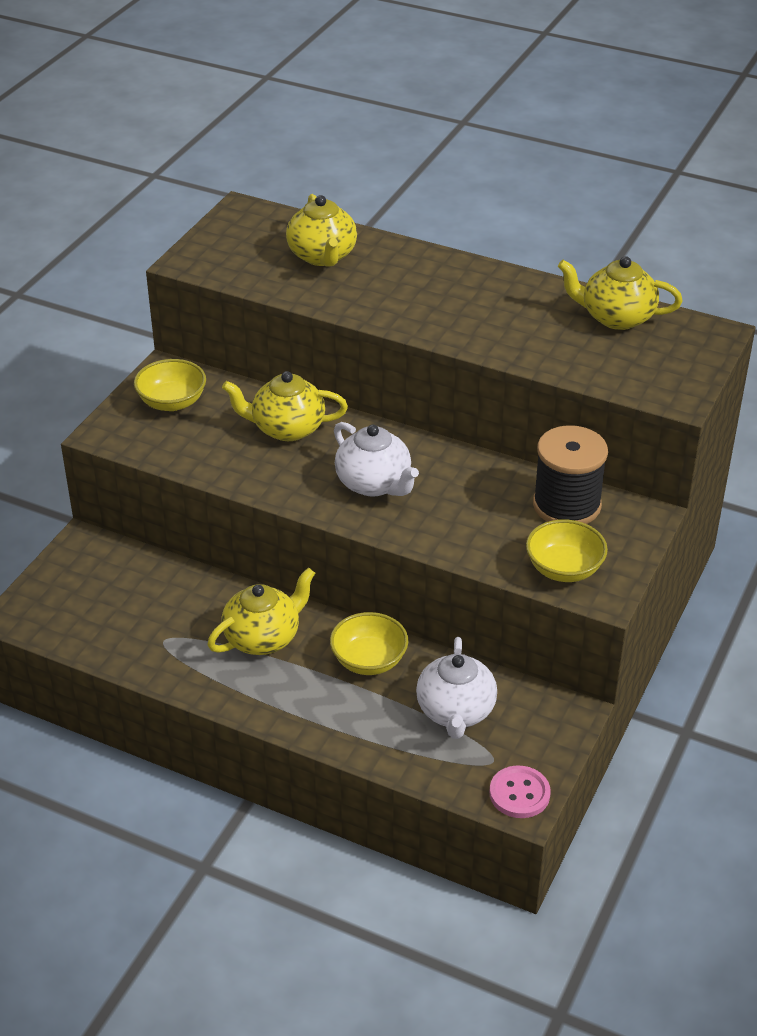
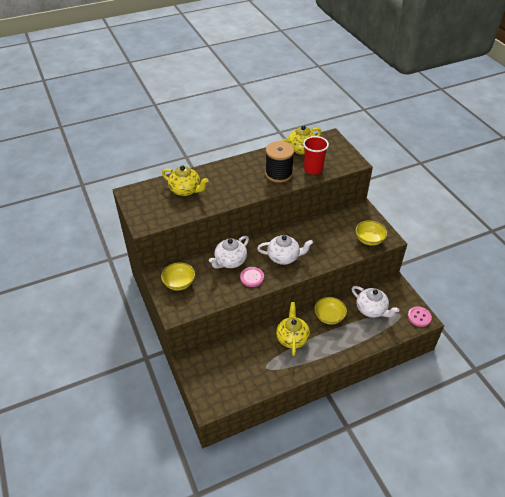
camera: 50 degrees left, 5 degrees up
(279, 472) = (252, 277): none -> pink button
(287, 428) = (230, 261): yellow teapot -> white teapot
(566, 505) = (340, 220): black spool -> black spool (278, 174)
(579, 358) = (313, 169): none -> red cup

